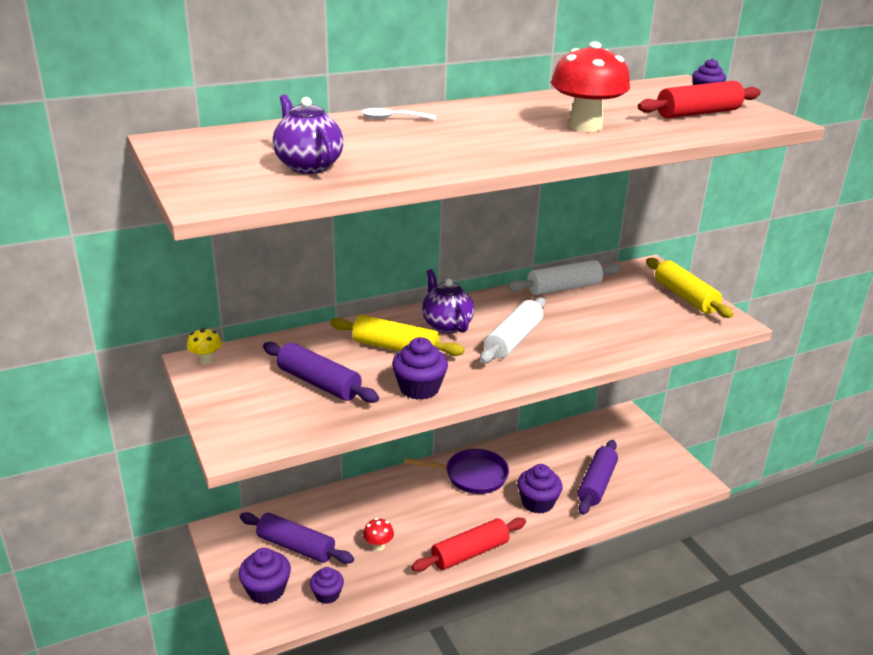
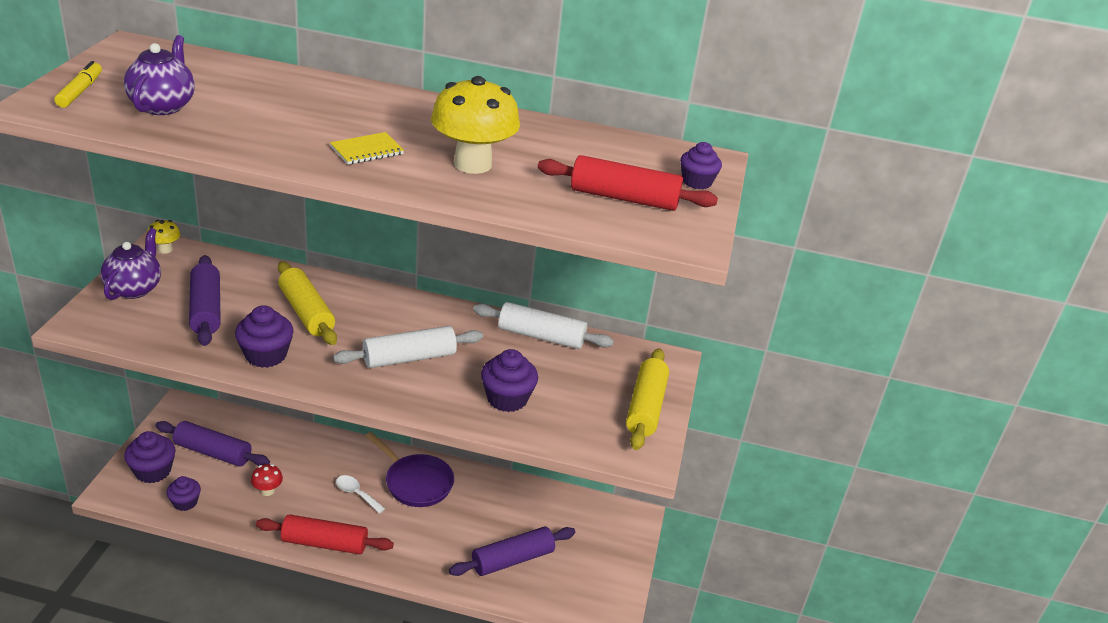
camera: 35 degrees right, 5 degrees up
(217, 179) = (80, 91): none -> yellow marker
(296, 546) = (213, 452): purple rolling pin -> purple rolling pin turned 45 degrees counterclockwise
(392, 118) = (330, 89): white spoon -> white spoon (356, 494)
(446, 325) = (379, 315): purple teapot -> purple teapot (134, 288)
(510, 141) = (367, 150): none -> yellow notebook
(537, 502) = (437, 540): purple cupcake -> purple cupcake (507, 398)
(585, 126) = (472, 164): red mushroom -> yellow mushroom

